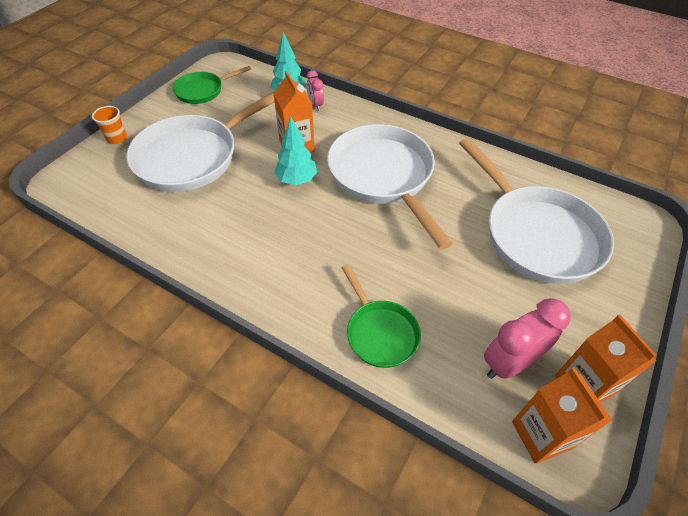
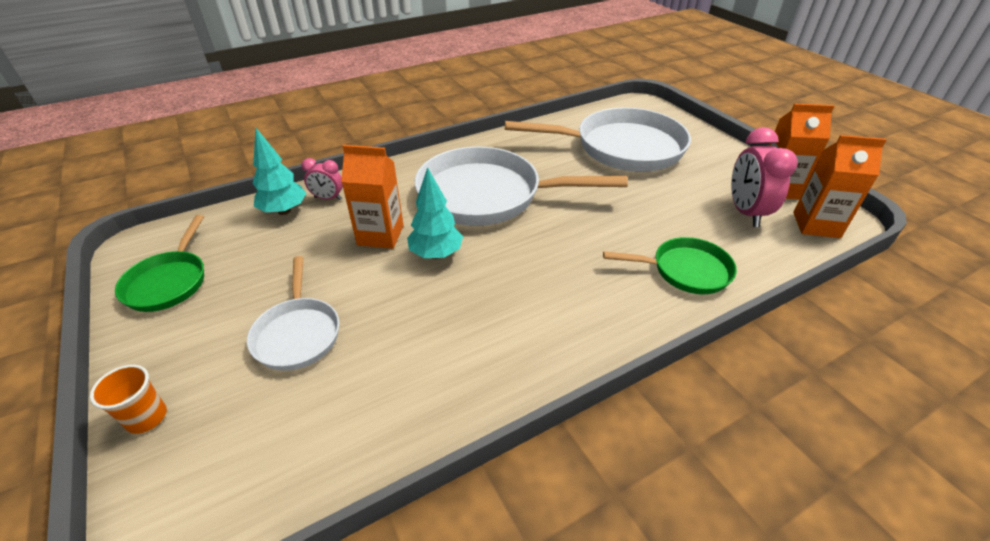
camera: 60 degrees left, 10 degrees down
(193, 156) = (297, 333): white pan -> white pan, size x0.53

